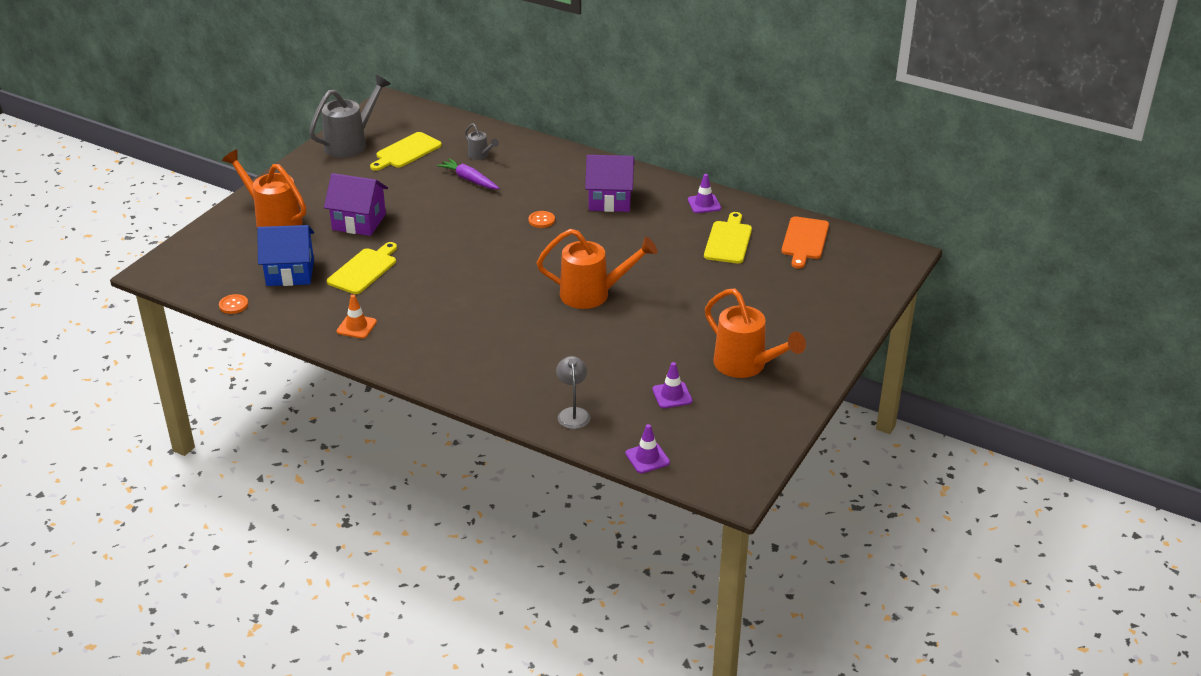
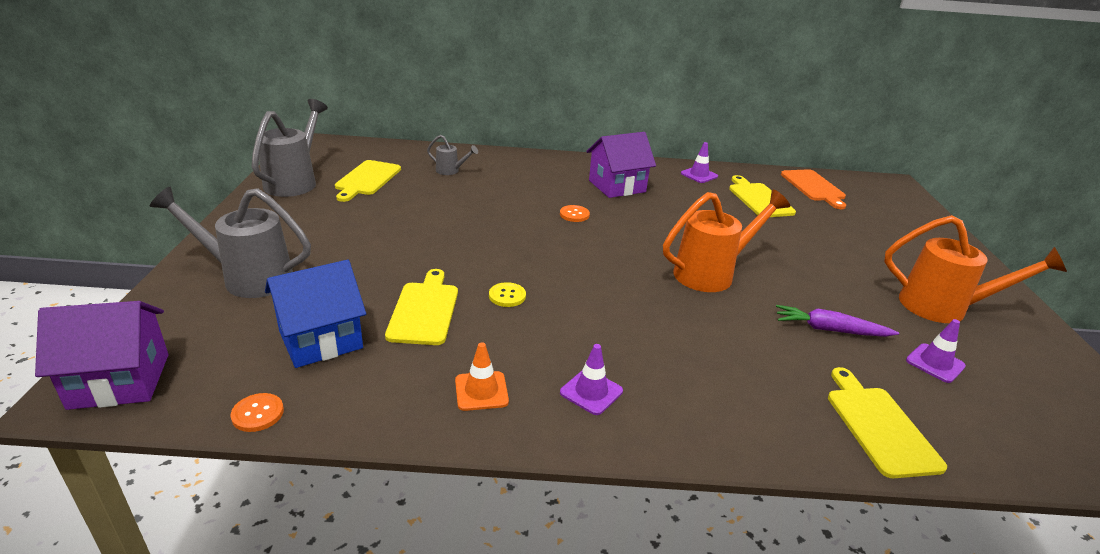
camera: 30 degrees left, 5 degrees down
(274, 220) = (249, 278): orange watering can -> grey watering can
(359, 222) = (370, 256): purple house -> purple house (120, 381)
(425, 273) = (507, 296): none -> yellow button
(469, 180) = (460, 192): purple carrot -> purple carrot (830, 330)
(573, 413) = (879, 426): grey lamp -> yellow cutting board
(647, 458) = (1036, 460): purple traffic cone -> purple traffic cone (591, 392)

